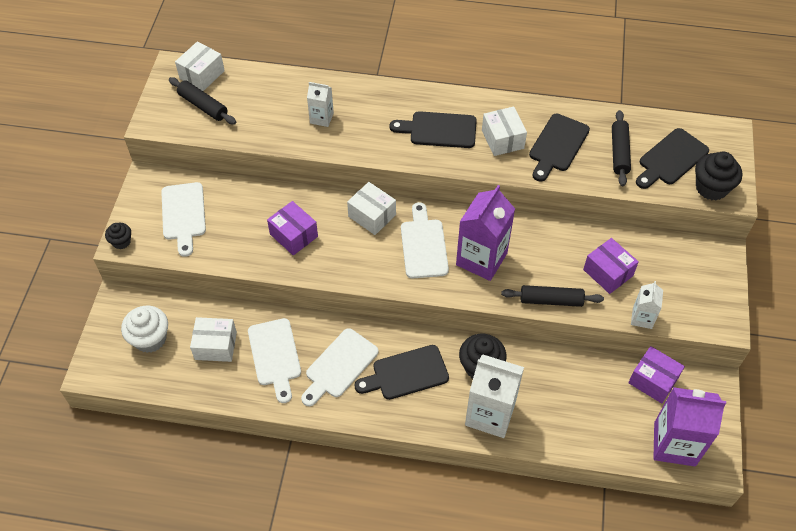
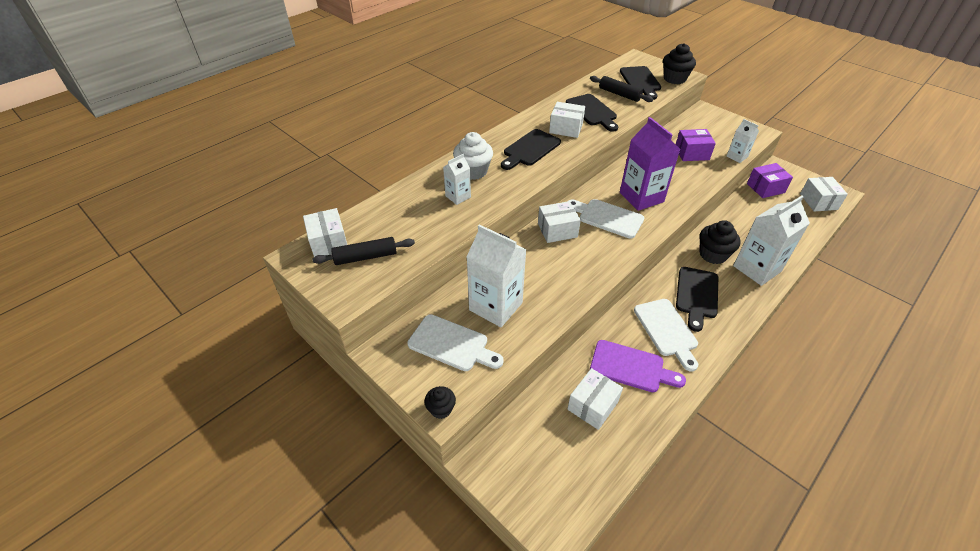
camera: 55 degrees left, 10 degrees down
(150, 339) = (549, 456): white cupcake -> white cupcake (473, 171)
(242, 220) = (495, 306): none -> white carton
(275, 355) = (630, 367): white cutting board -> purple cutting board
(294, 235) = (539, 281): purple box -> none
(551, 300) = (699, 184): black rolling pin -> none
(674, 444) = (818, 201): purple carton -> white box

